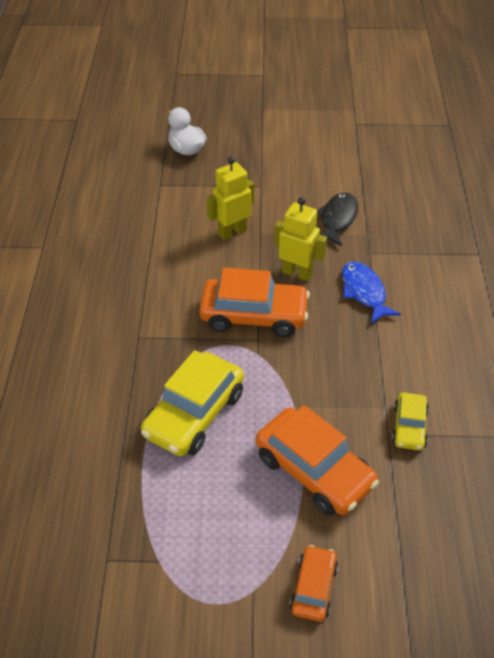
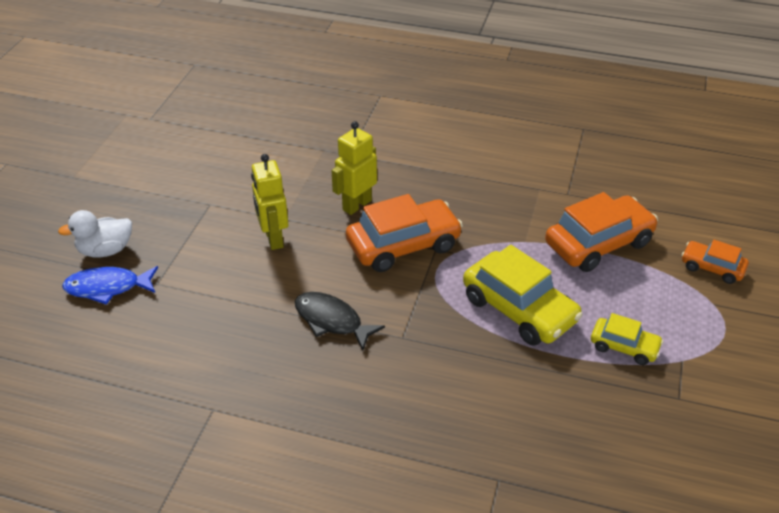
camera: 75 degrees left, 5 degrees down
(254, 315) = (403, 245): orange car -> orange car turned 45 degrees clockwise
(337, 219) = (293, 163): black fish -> black fish (332, 321)
(364, 292) = (400, 169): blue fish -> blue fish (107, 287)
(409, 427) = (563, 180): yellow car -> yellow car (624, 347)

